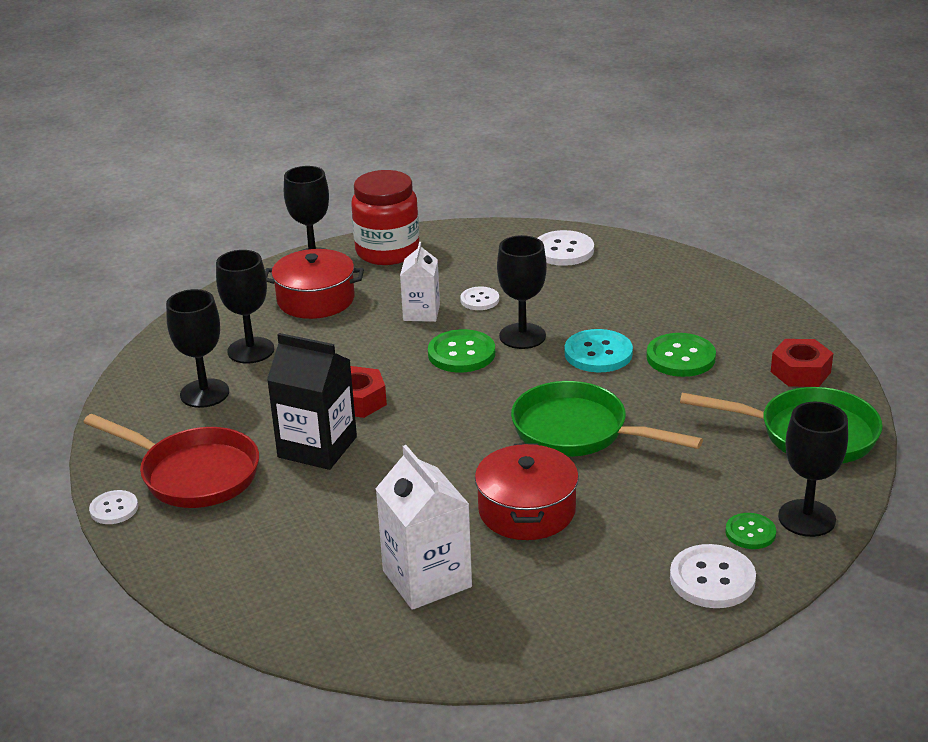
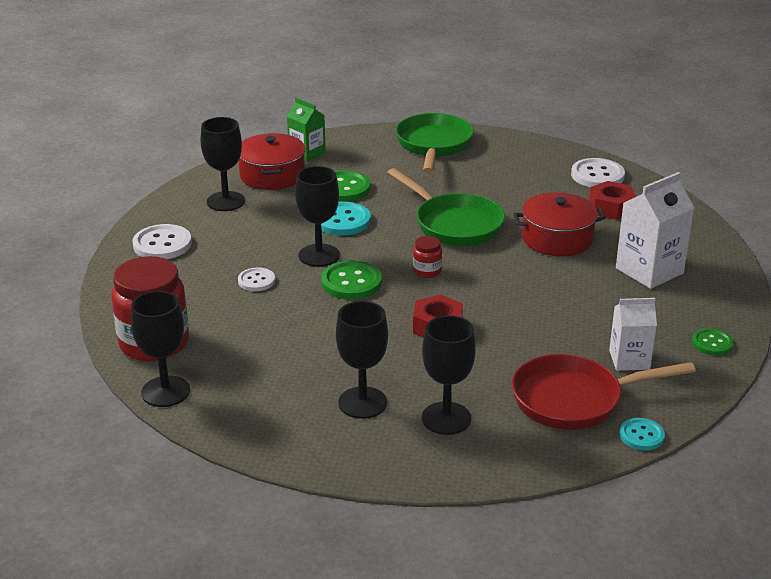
camera: 100 degrees left, 0 degrees up
(114, 509) = (641, 435): white button -> turquoise button
(193, 474) = (574, 399): red pan -> red pan turned 120 degrees counterclockwise
(316, 300) = (257, 376): red pot -> red pot (272, 175)
(317, 447) = (512, 338): black carton -> none
(421, 312) = (281, 310): white carton -> white carton (629, 360)
(472, 403) = (427, 271): none -> red jar
(578, 431) = (454, 224): green pan -> green pan turned 60 degrees counterclockwise
(750, 533) = (547, 164): green button -> green button (712, 343)
(778, 335) = (307, 153): none -> green carton
(800, 372) = (356, 146): red nut -> red nut (611, 208)
(806, 518) = (525, 148): black goblet -> black goblet (226, 201)

